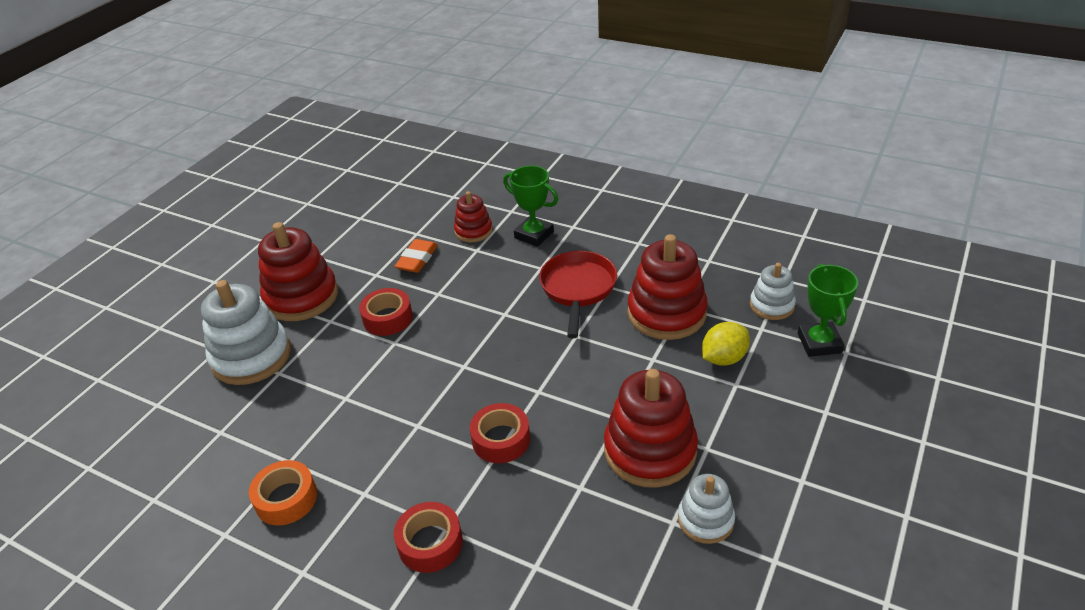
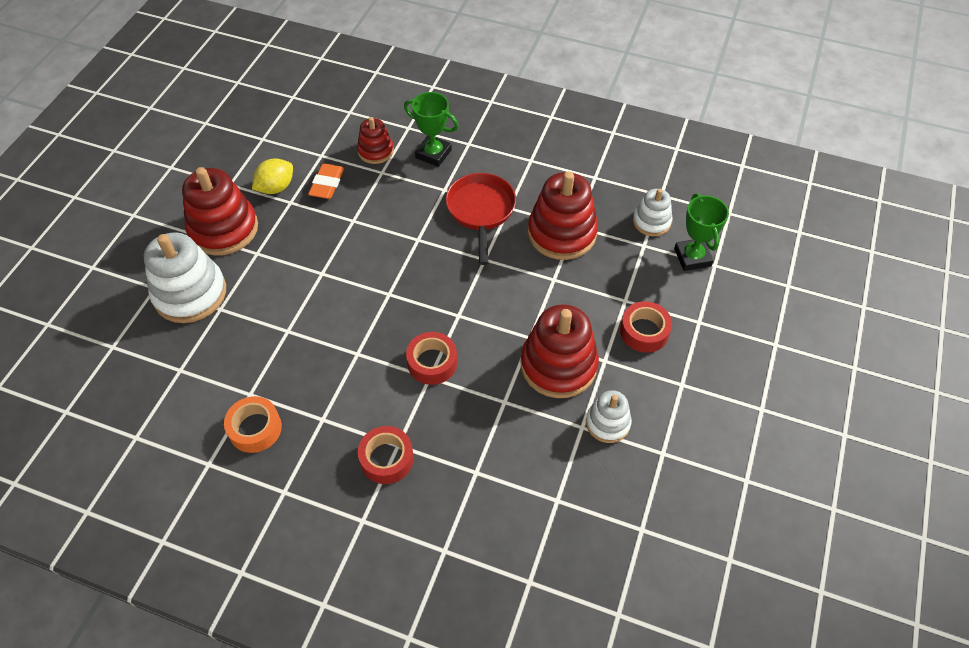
camera: 10 degrees left, 15 degrees up
(388, 318) = (310, 248): red tape -> red tape (644, 331)
(724, 358) = (613, 276): yellow lemon -> yellow lemon (276, 188)

